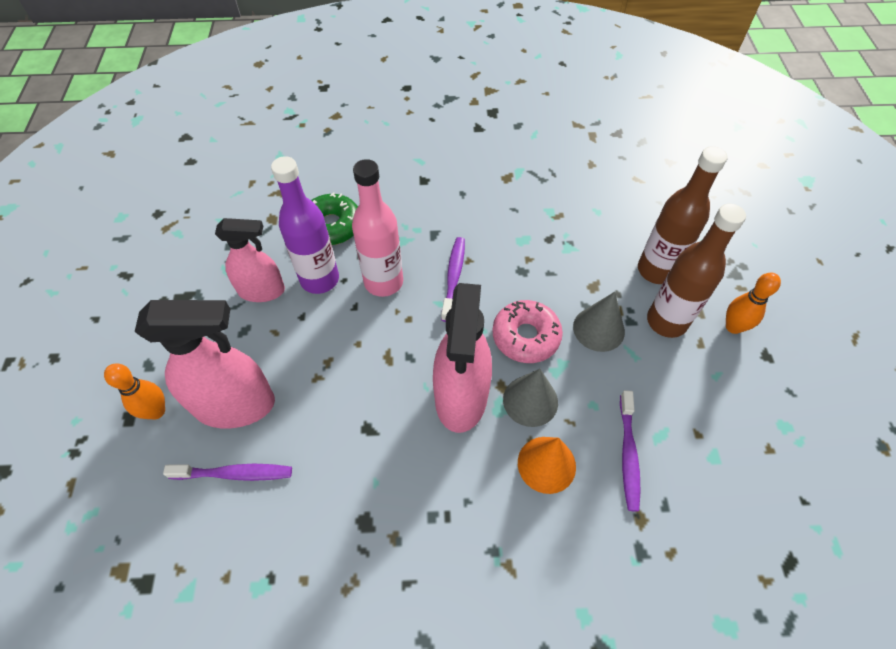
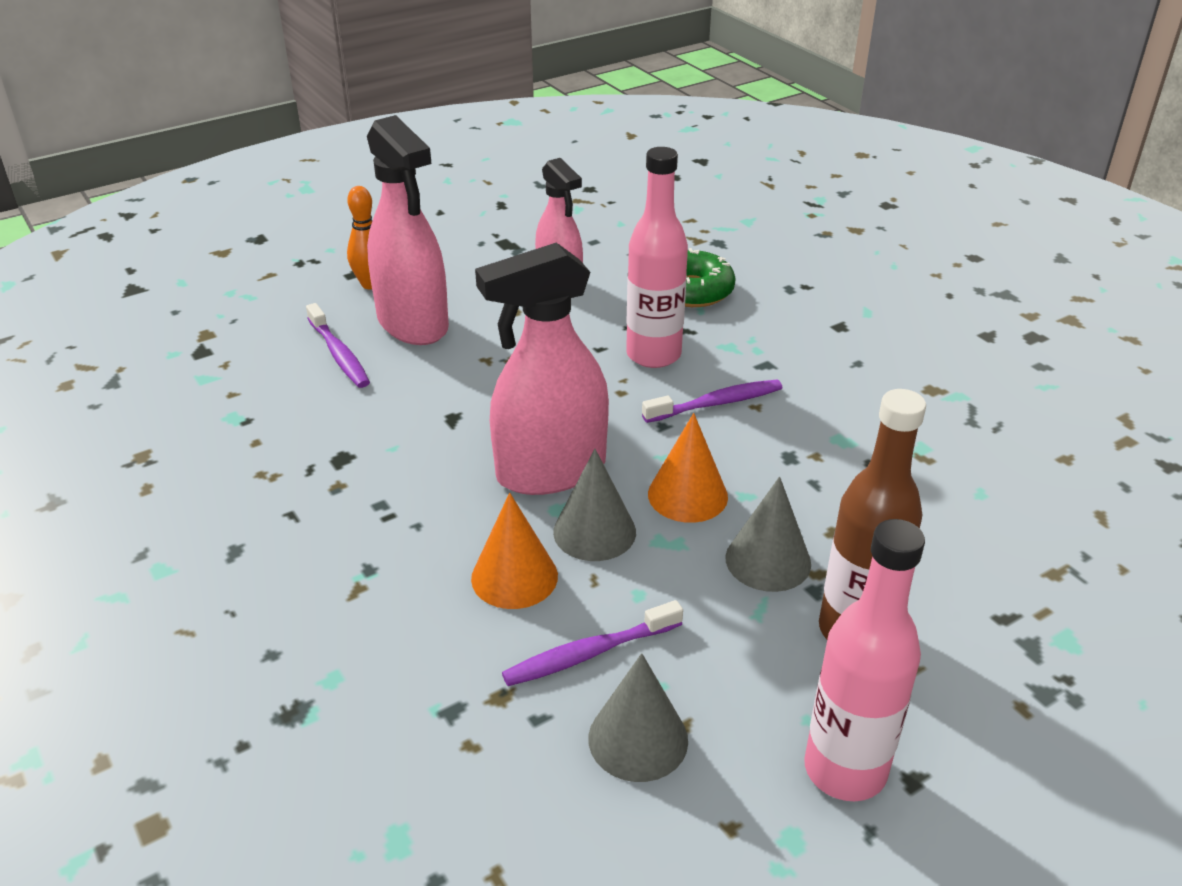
camera: 60 degrees right, 20 degrees down
(320, 279) = (611, 311): purple bottle -> none
(526, 336) = (687, 495): pink donut -> orange cone
(656, 270) = (941, 590): brown bottle -> none
(699, 462) = (638, 739): none -> grey cone
(733, 327) = (928, 717): orange bowling pin -> none
(752, 380) = (845, 770): none -> pink bottle

